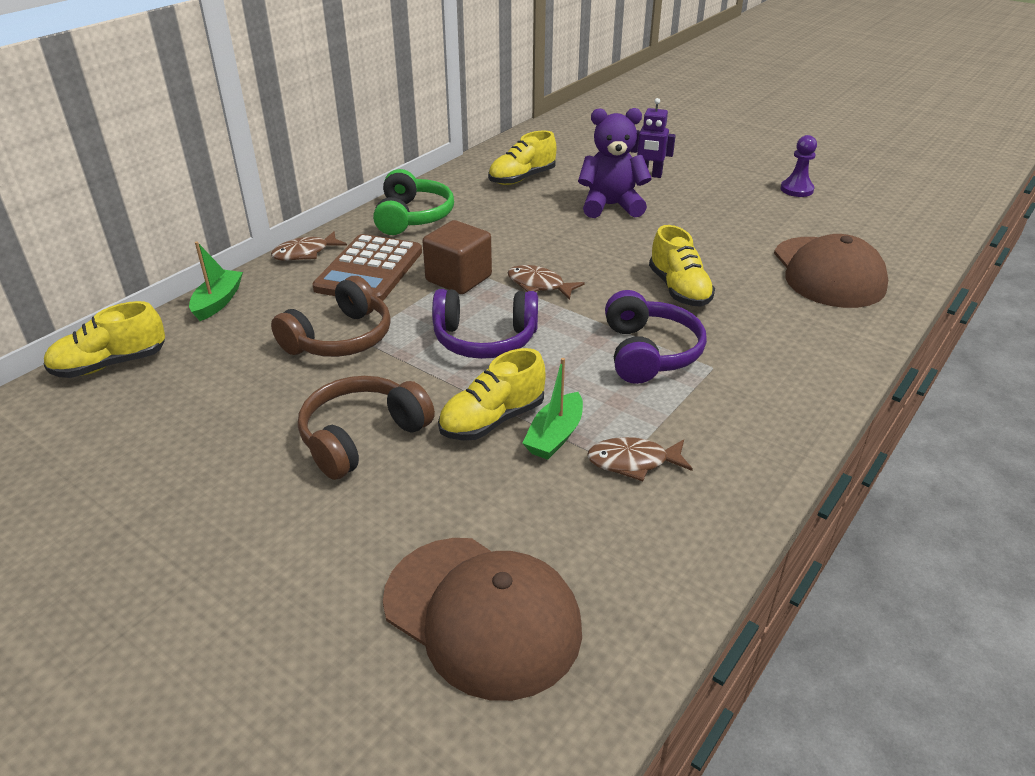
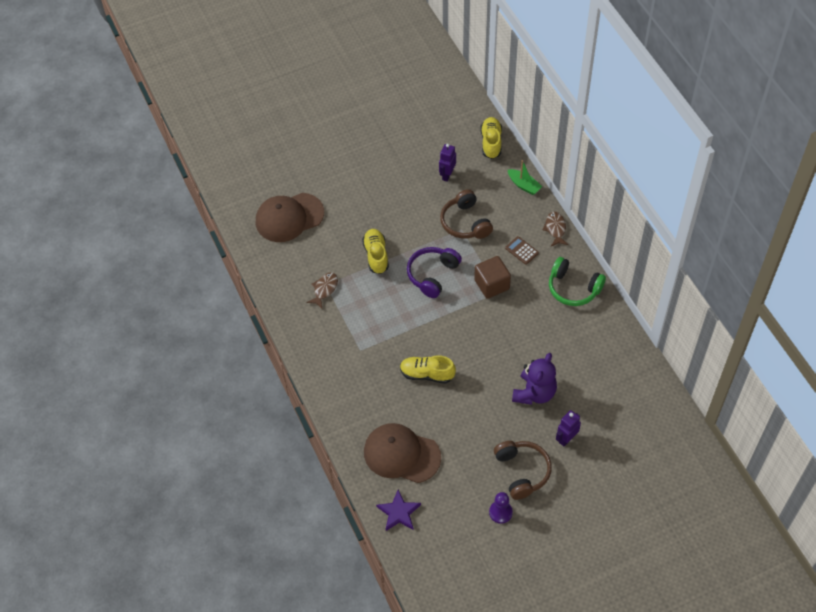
camera: 120 degrees right, 20 degrees up
(223, 394) = (447, 175): none -> purple robot
(362, 437) = (392, 212): brown headphones -> brown headphones (522, 471)
(369, 270) = (521, 250): brown calculator -> brown calculator, size x0.49
(522, 178) = (598, 364): yellow shoe -> none
(539, 285) = (466, 316): brown fish -> none
(555, 436) = (354, 271): green boat -> none
(649, 352) = (385, 332): purple headphones -> none
(905, 251) = (399, 512): none -> purple star

